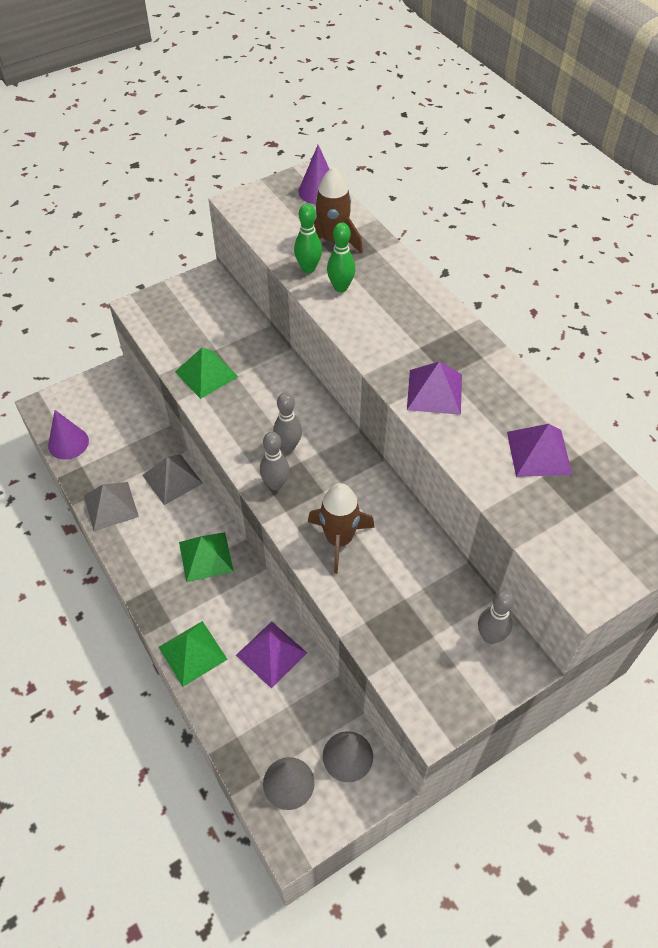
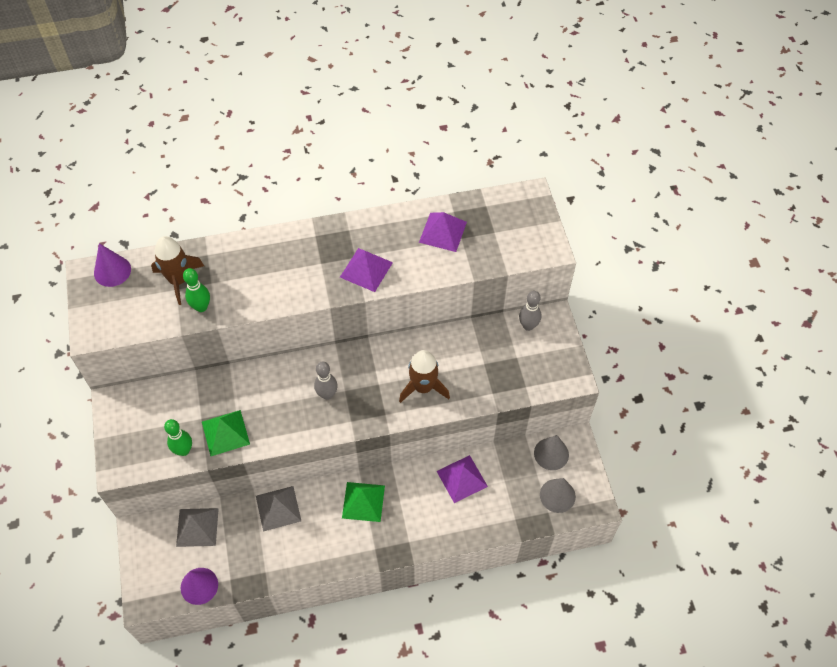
camera: 70 degrees left, 5 degrees up
(111, 506) = (283, 563): grey pyramid -> grey pyramid (197, 527)
(192, 653) = (441, 532): green pyramid -> none
(275, 484) = (358, 413): grey bowling pin -> none
(340, 287) = (234, 292): green bowling pin -> green bowling pin (184, 450)

